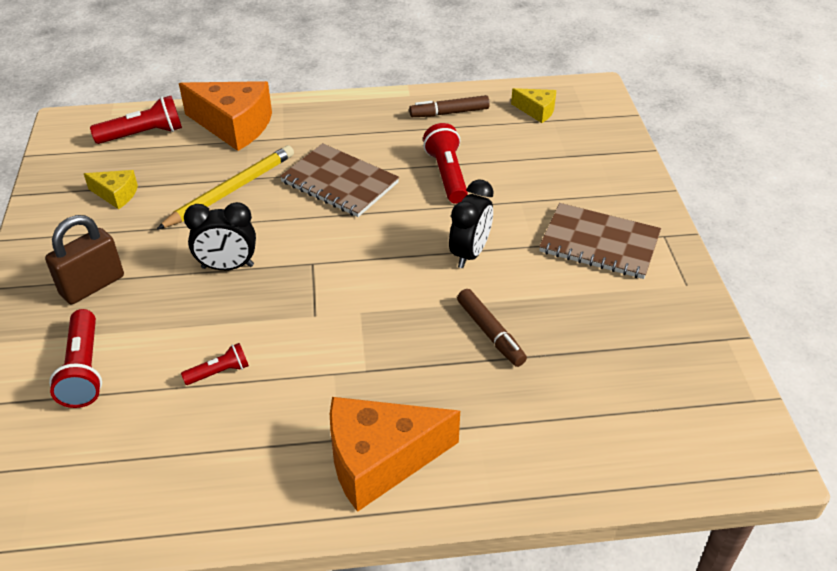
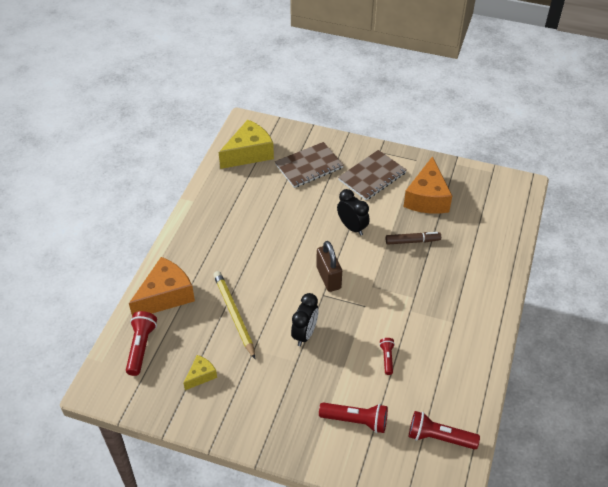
camera: 65 degrees left, 5 degrees up
(92, 285) = (285, 404): brown padlock -> brown padlock (328, 278)
(339, 182) = (259, 261): brown notebook -> brown notebook (309, 166)
(380, 460) = (472, 310): orange cheese -> orange cheese (427, 198)
(447, 175) = (282, 212): red flashlight -> red flashlight (439, 438)
(449, 113) = (224, 190): brown marker -> none
(537, 111) = (249, 153): yellow cheese -> yellow cheese, size x1.98

